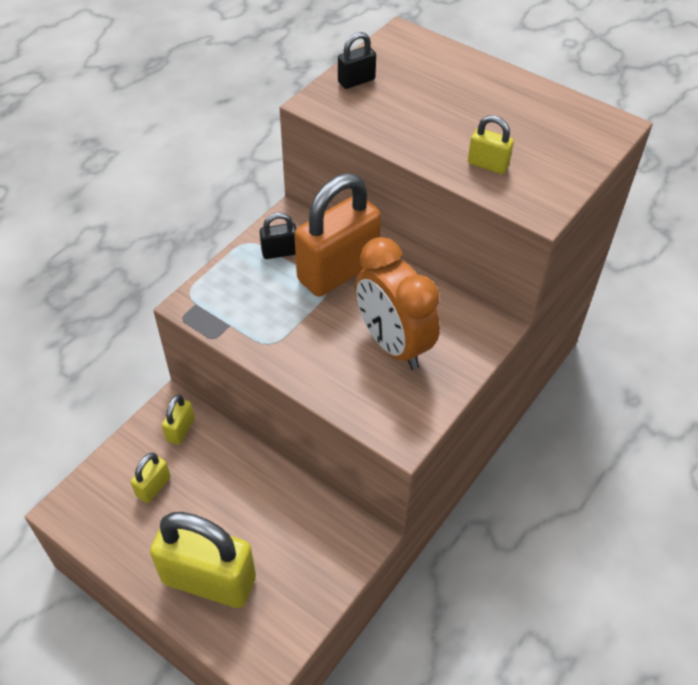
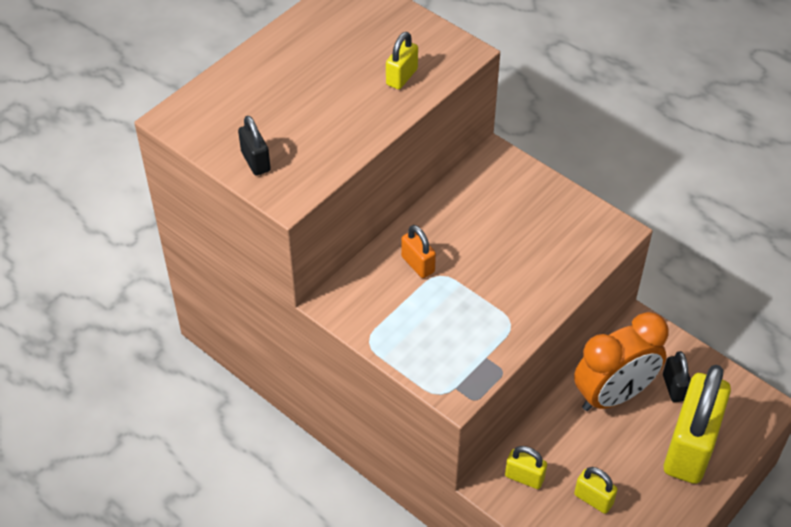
camera: 85 degrees left, 0 degrees up
(280, 252) = (386, 312): black padlock -> black padlock (674, 387)
(338, 271) = (418, 264): orange padlock -> orange padlock, size x0.44
(393, 344) = (514, 228): orange clock -> orange clock (613, 395)

